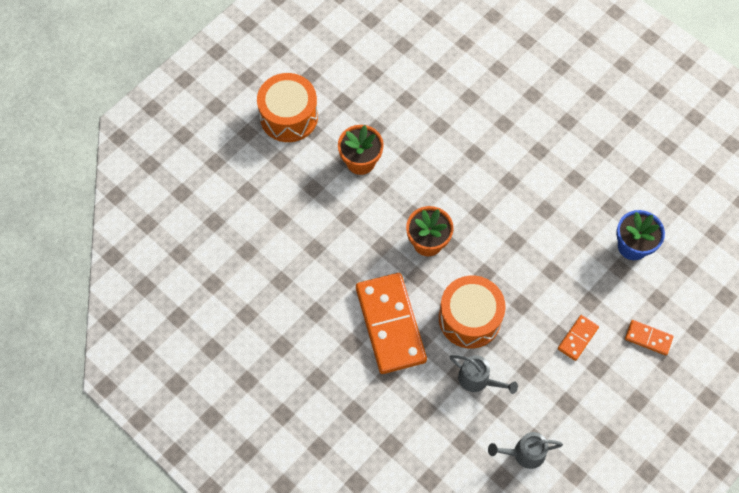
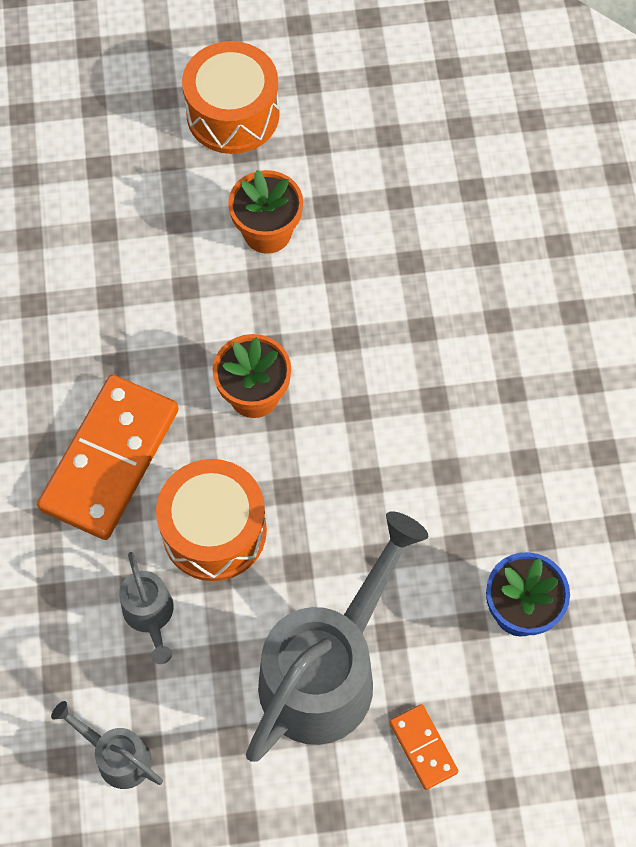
camera: 40 degrees right, 0 degrees up
(577, 338) = (328, 669): orange domino -> grey watering can

